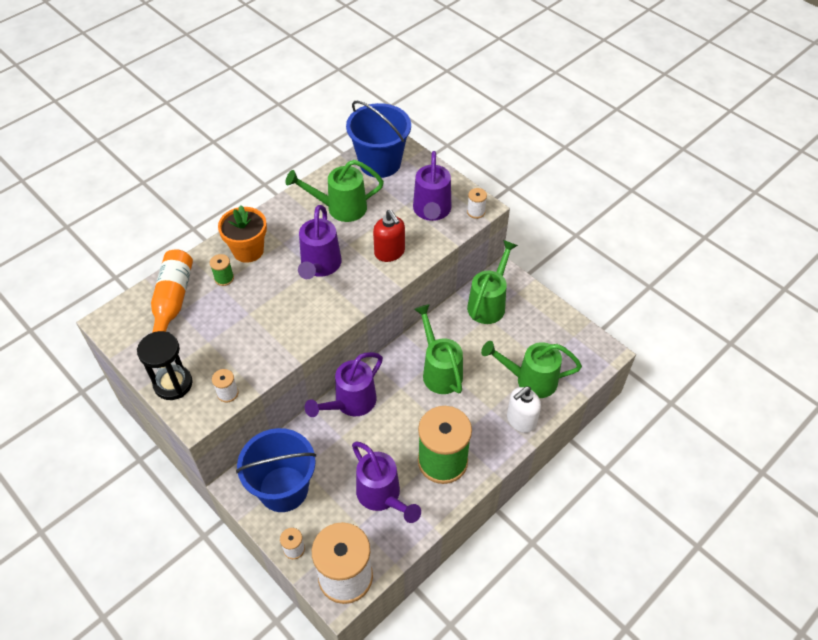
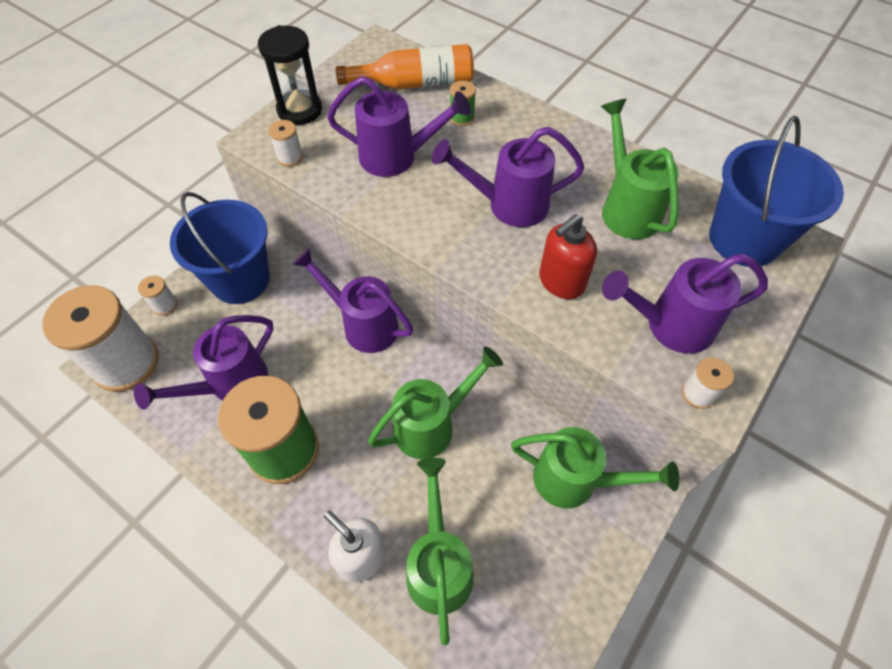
camera: 80 degrees right, 5 degrees up
(248, 250) = (513, 129): orange flower pot -> none
(252, 324) = (396, 157): none -> purple watering can

